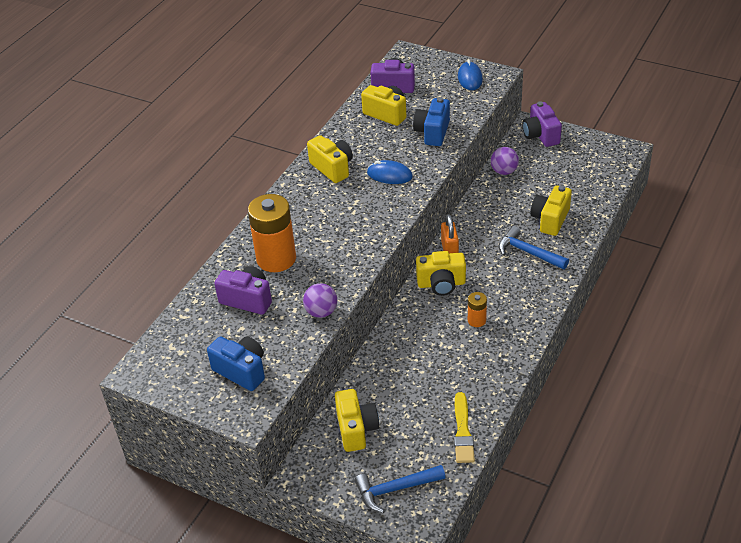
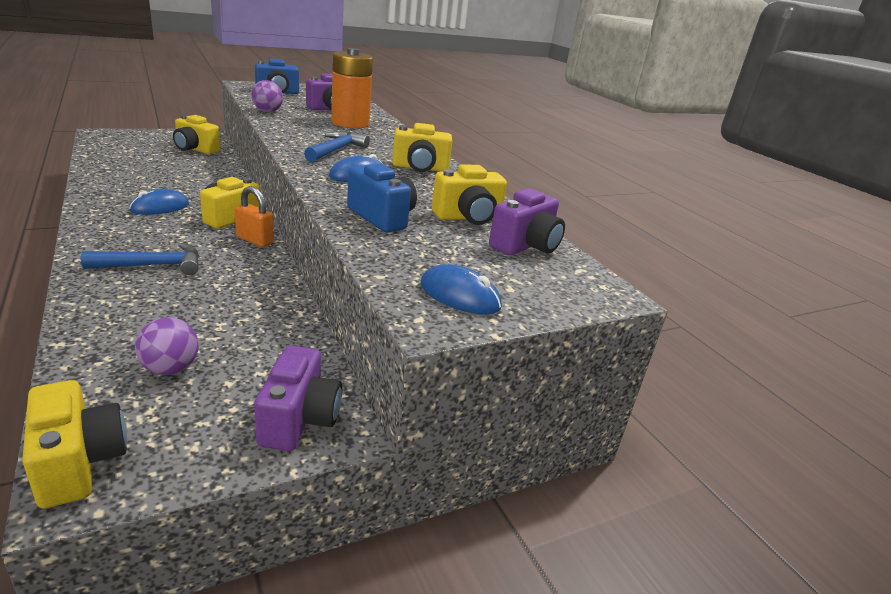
camera: 120 degrees right, 15 degrees down
(395, 489) = (134, 139): blue hammer -> blue hammer (336, 150)
(463, 431) = (106, 162): yellow brush -> none
(476, 320) = (160, 207): orange battery -> blue mouse
(504, 171) = (291, 334): purple ball -> purple ball (170, 368)
(540, 135) = (299, 419): purple camera -> purple camera turned 75 degrees clockwise
(550, 219) = (153, 305): yellow camera -> yellow camera (79, 462)

